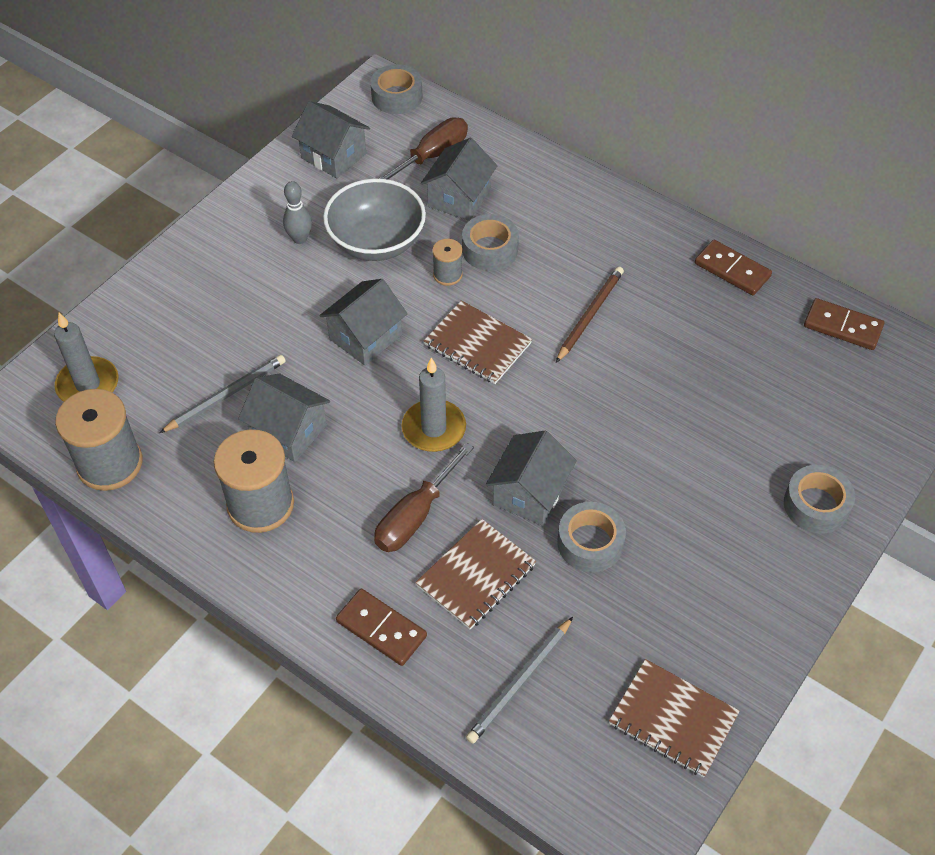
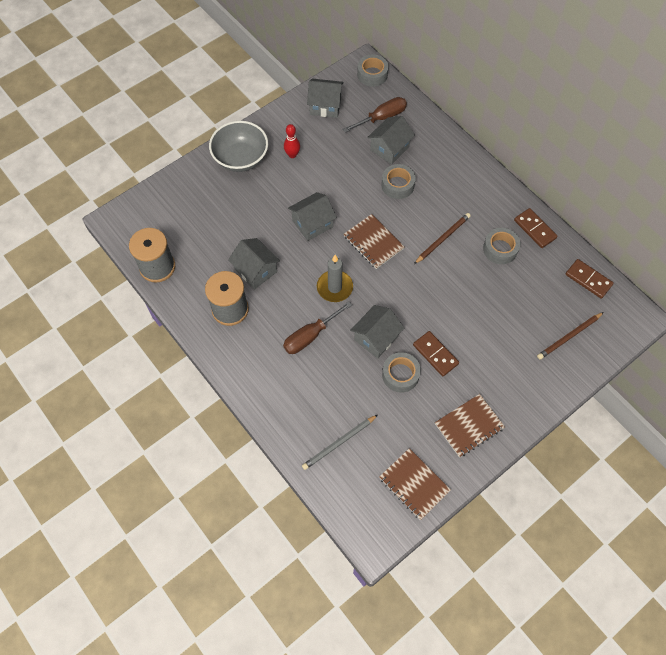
camera: 15 degrees right, 10 degrees up
(88, 385) = (156, 218): grey candle -> none
(226, 395) = (228, 241): grey pencil -> none
(300, 239) = (292, 155): grey bowling pin -> red bowling pin
(333, 156) = (325, 106): grey house -> grey house turned 45 degrees counterclockwise
(376, 242) = (334, 166): grey bowl -> grey bowl (241, 158)
(381, 629) = (274, 395): brown domino -> brown domino (435, 354)
(447, 275) = (369, 195): grey spool -> none
(476, 575) = (333, 378): brown notebook -> brown notebook (469, 426)
(816, 505) = (534, 384): grey tape -> grey tape (500, 249)
(844, 419) = (569, 337): none -> brown pencil

